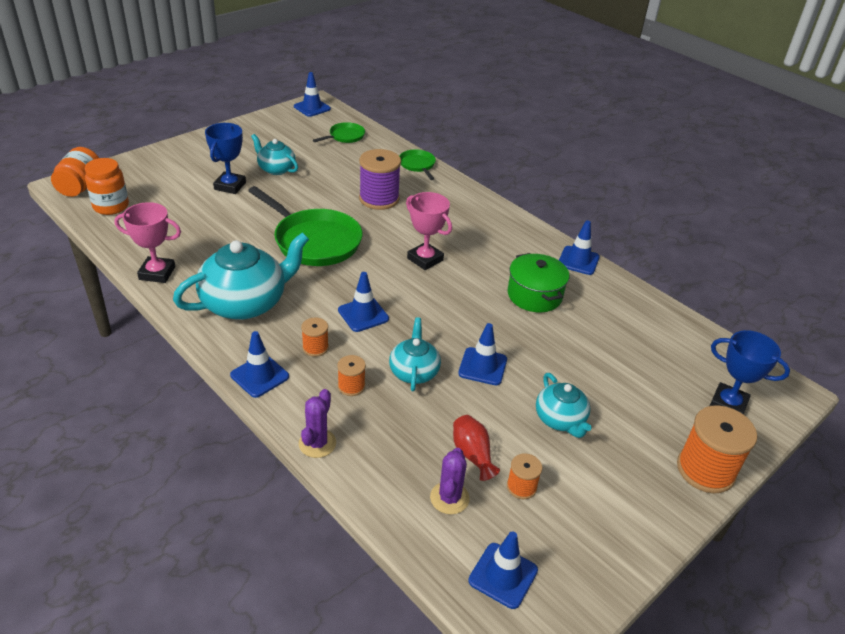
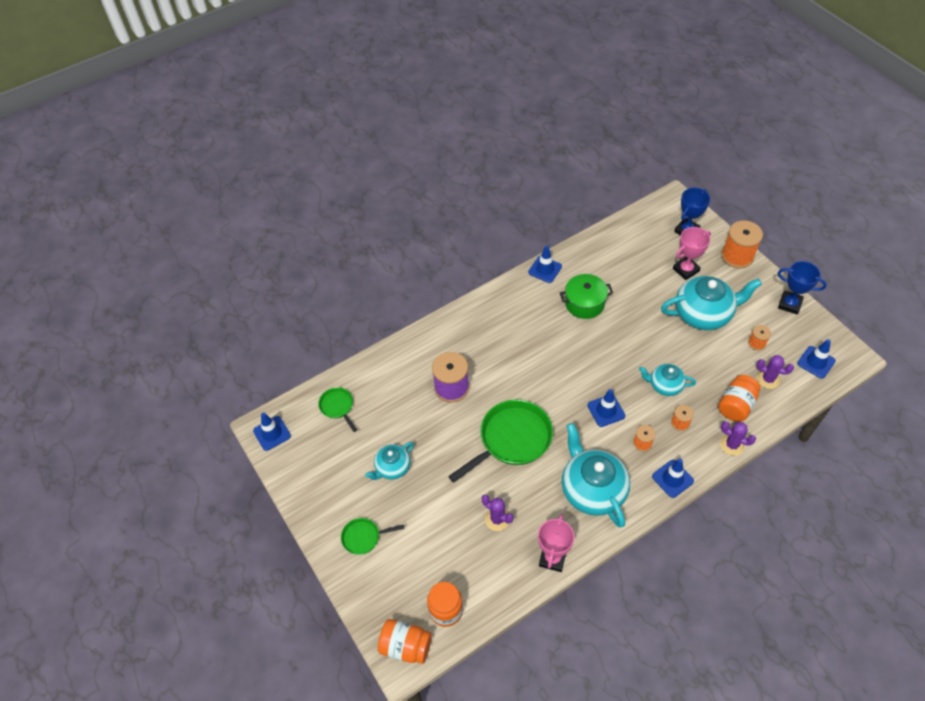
camera: 75 degrees left, 15 degrees up
(211, 234) = (497, 519): none -> purple cactus
(230, 186) = (419, 507): blue trophy -> blue trophy (789, 304)
(390, 452) = (736, 405): none -> orange jar
(418, 165) = (399, 353): green pan -> green pan (364, 537)
(425, 259) = (540, 364): pink trophy -> pink trophy (686, 270)
(472, 454) = (734, 363): red vase -> none
(482, 366) = (658, 346): blue traffic cone -> none
(560, 420) = (703, 314): turquoise teapot -> turquoise teapot, size x1.80

